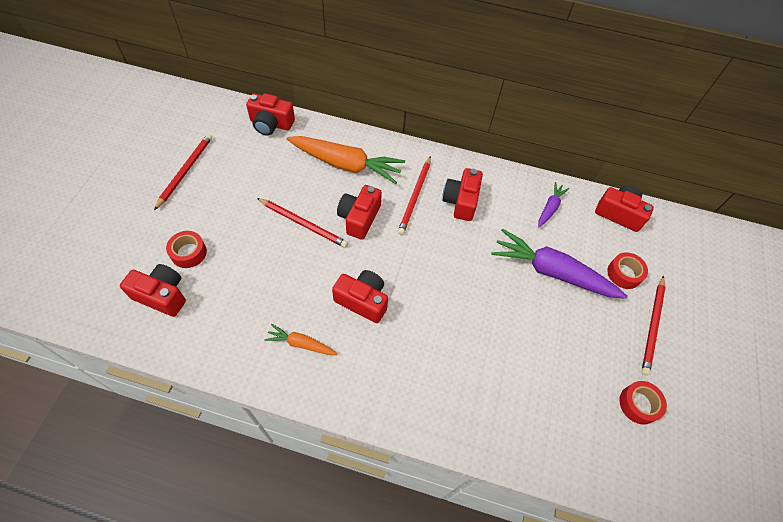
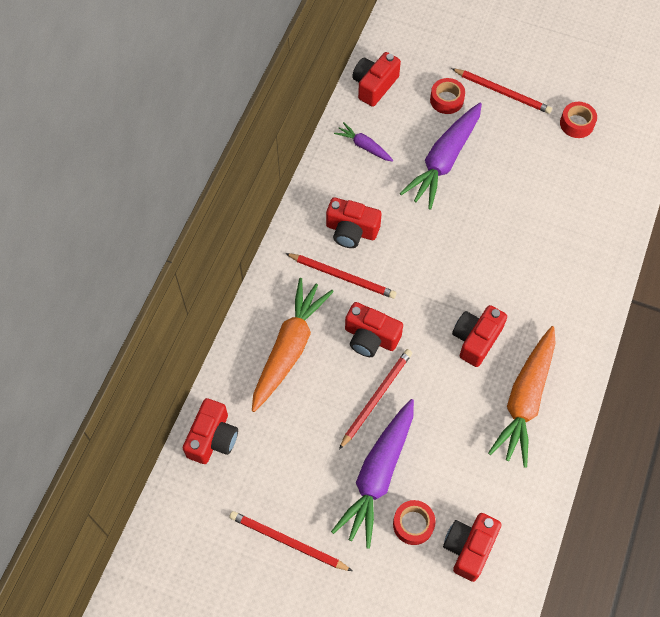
camera: 80 degrees left, 5 degrees up
(233, 227) = (378, 476): none -> purple carrot
(301, 344) = (525, 400): orange carrot -> orange carrot, size x2.03

